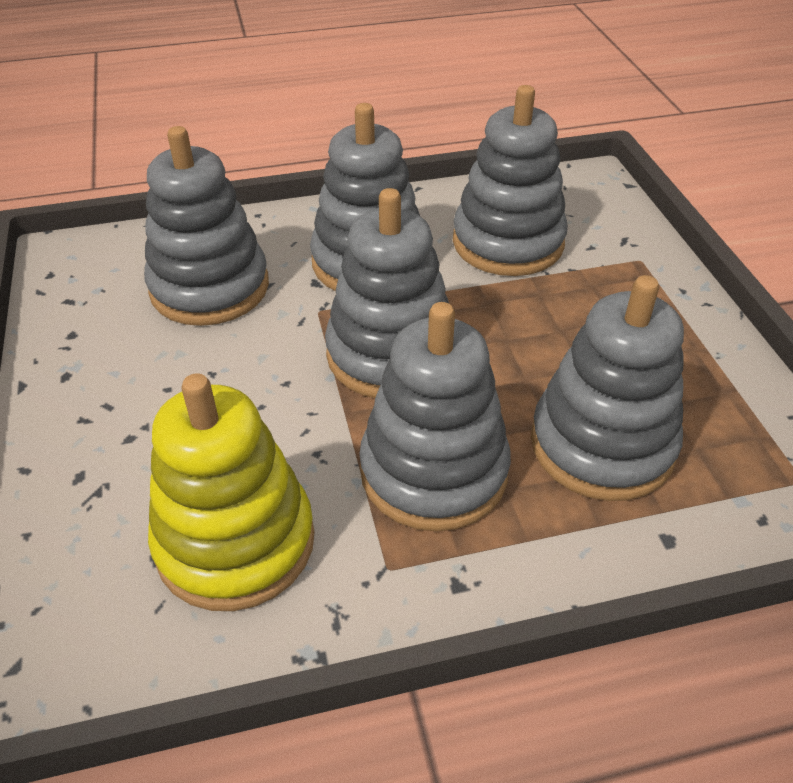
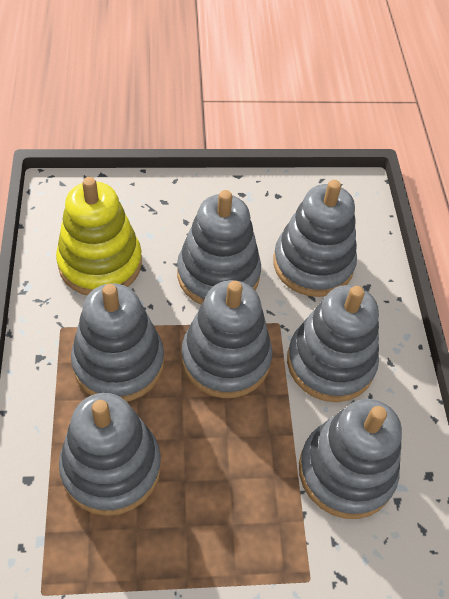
camera: 95 degrees right, 10 degrees up
(241, 381) = (218, 274): none -> grey stacking toy

